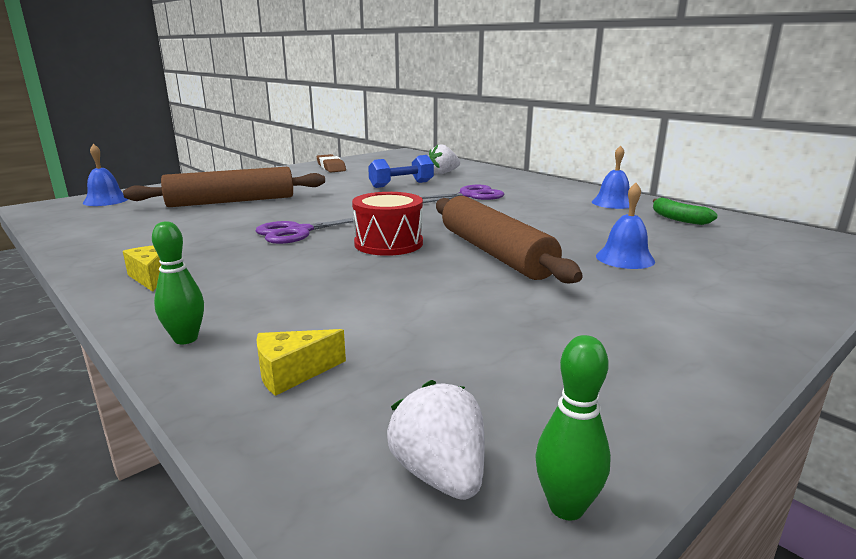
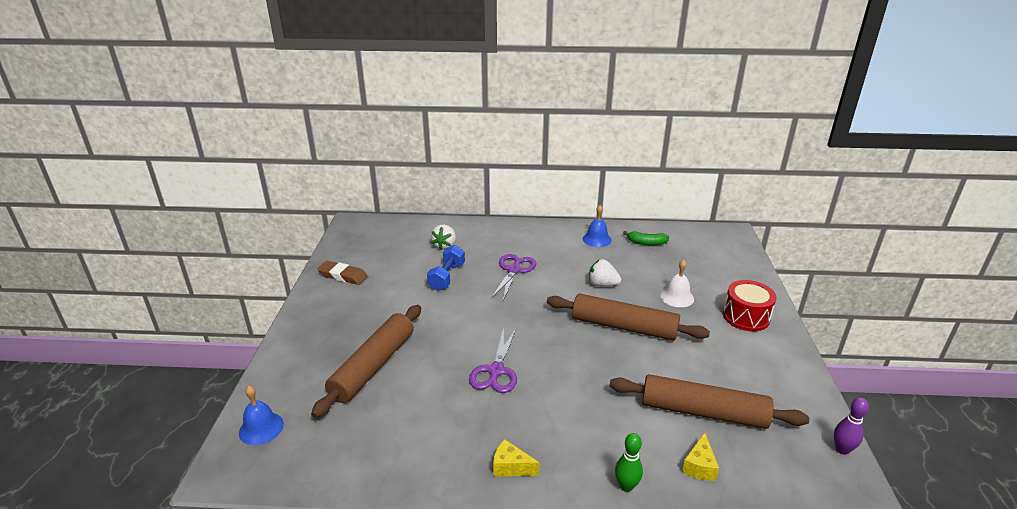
camera: 45 degrees left, 10 degrees up
(388, 243) = (564, 350): red drum -> red drum (746, 317)
(422, 340) = (703, 411): none -> brown rolling pin
(440, 474) = (806, 466): white strawberry -> white strawberry (602, 284)
(566, 507) = (842, 449): green bowling pin -> purple bowling pin
(625, 258) = (677, 297): blue bell -> white bell

